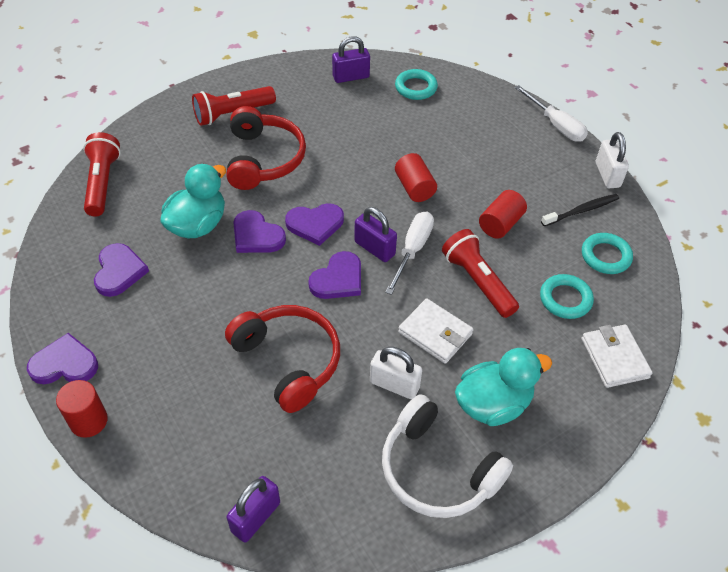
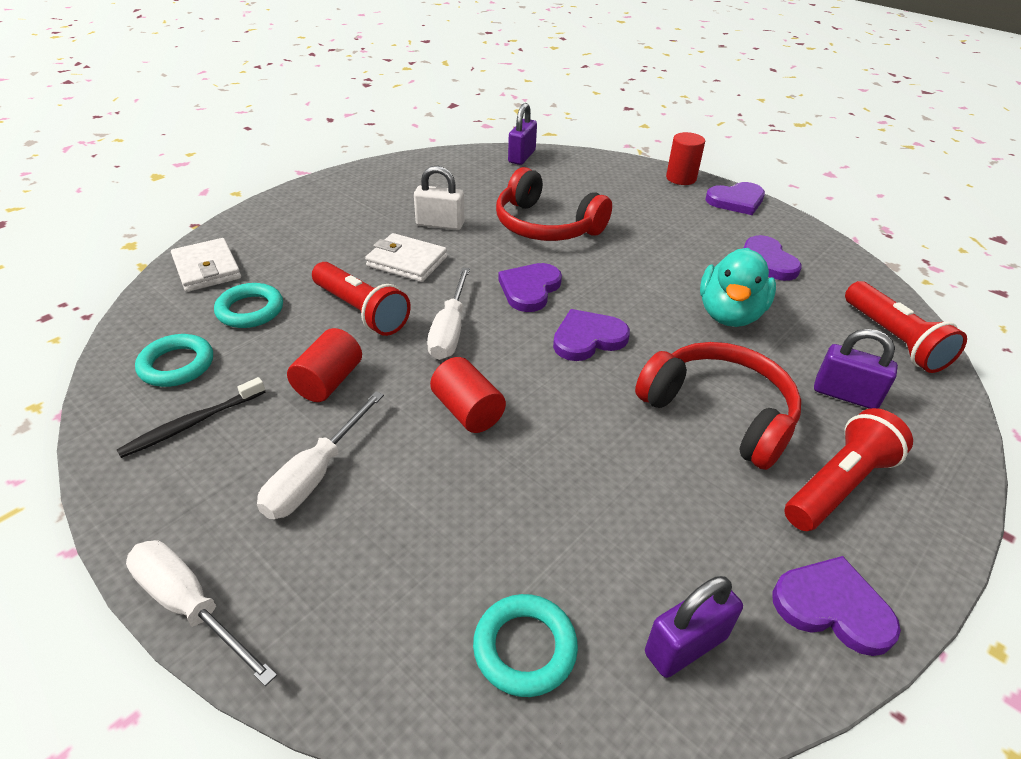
camera: 165 degrees right, 10 degrees down
(256, 236) = (651, 315): purple heart -> purple heart (832, 607)
(264, 159) = (719, 412): red headphones -> red headphones turned 150 degrees clockwise
(374, 248) = (499, 325): purple padlock -> purple padlock (845, 395)
(437, 470) = (391, 187): white headphones -> none
(493, 404) = (344, 224): turquoise duck -> none
(505, 168) = (315, 475): none -> white screwdriver
(607, 175) = (117, 500): white padlock -> none

